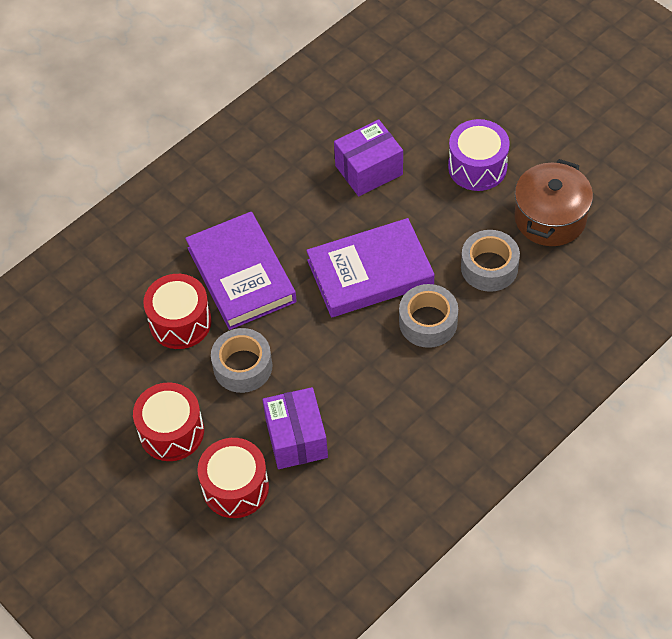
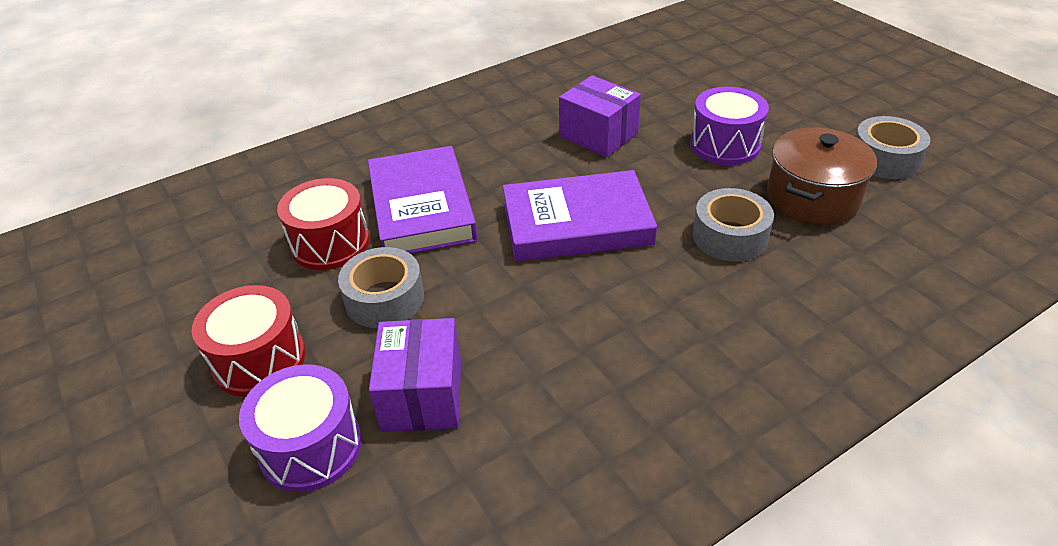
camera: 10 degrees right, 15 degrees down
(235, 487) = (310, 447): red drum -> purple drum
(369, 170) = (598, 135): purple box -> purple box turned 60 degrees clockwise
(428, 322) = (640, 283): grey tape -> grey tape (885, 159)

